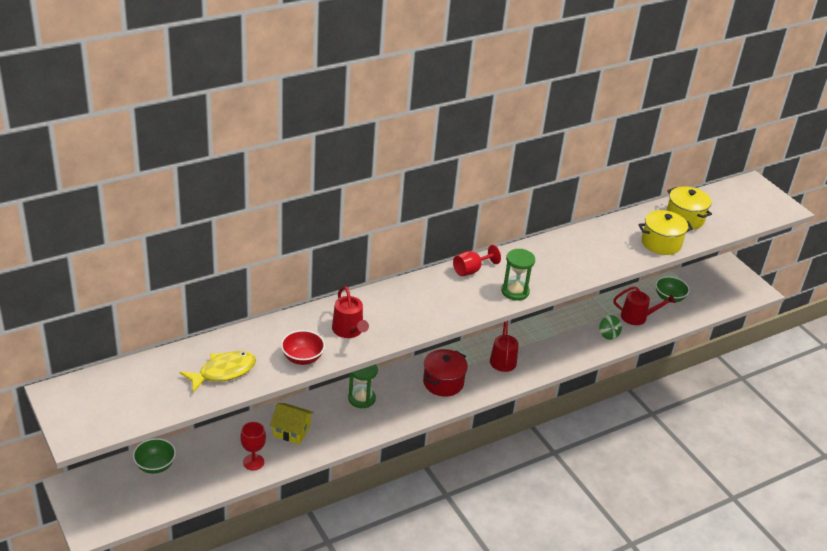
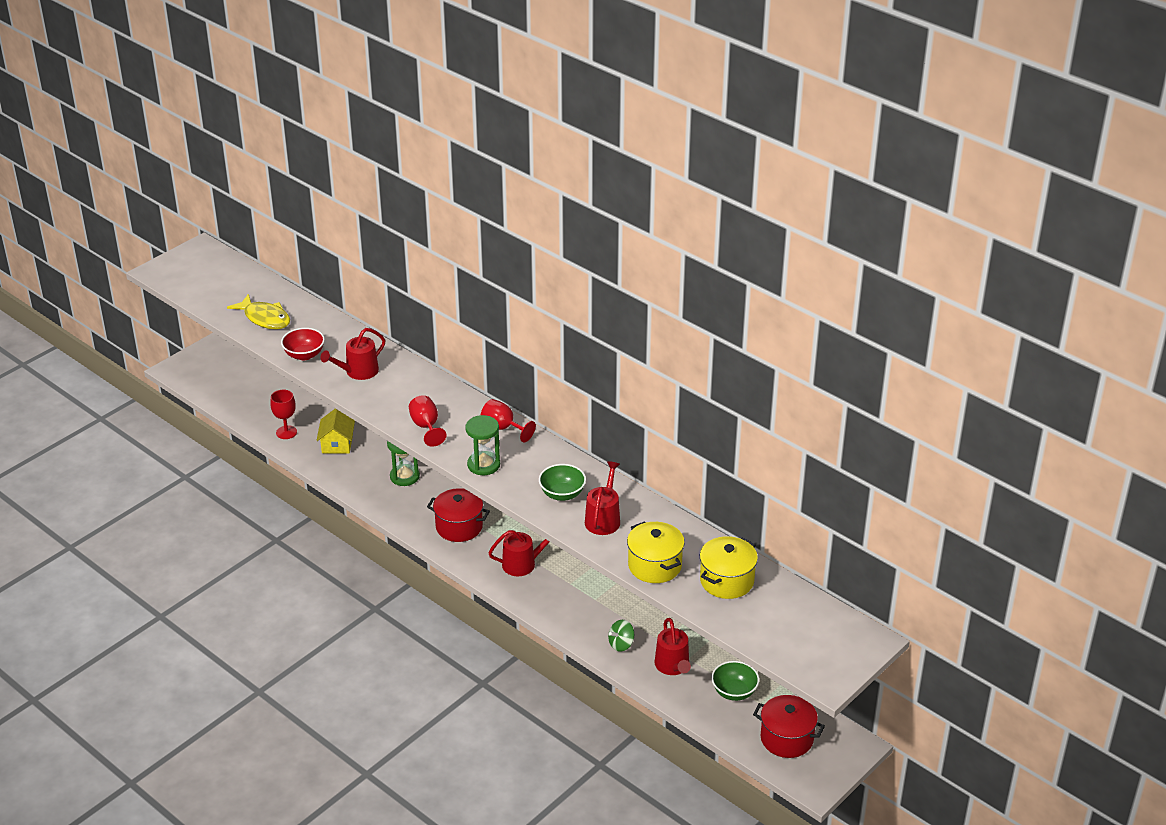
camera: 75 degrees right, 0 degrees up
(155, 465) = (258, 380): green bowl -> green bowl (562, 494)
(450, 309) = (426, 427): none -> red goblet
(602, 251) = (603, 519): none -> red watering can
(716, 289) = (786, 738): none -> red pot

